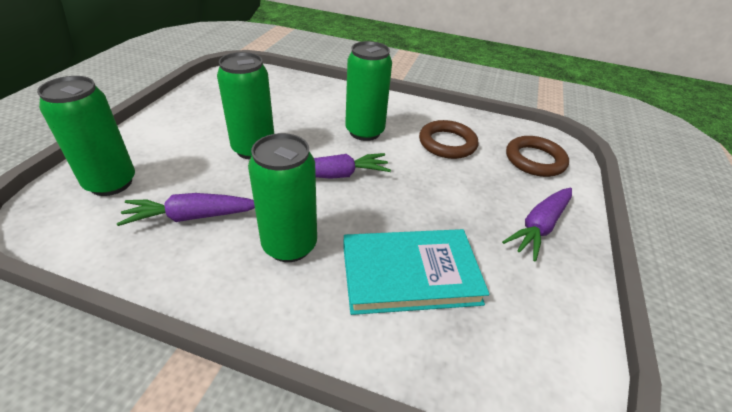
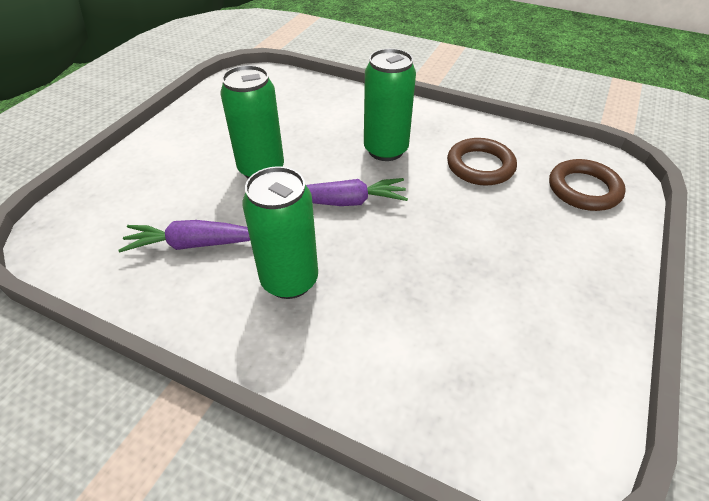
camera: 10 degrees right, 5 degrees up
(111, 183) = (115, 204): green can -> none
(410, 274) = (414, 319): turquoise book -> none
(539, 227) = (573, 272): purple carrot -> none

